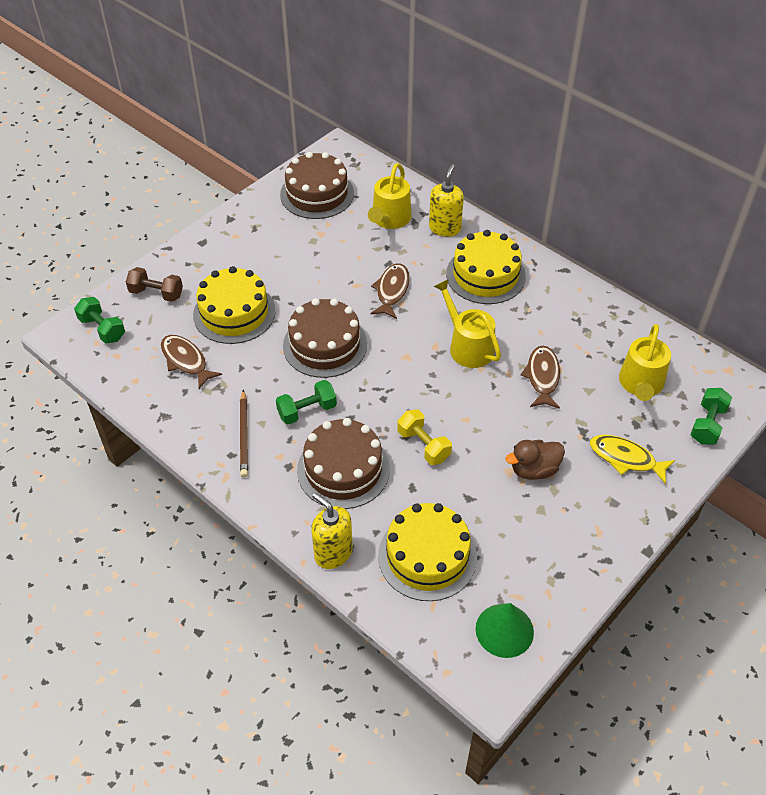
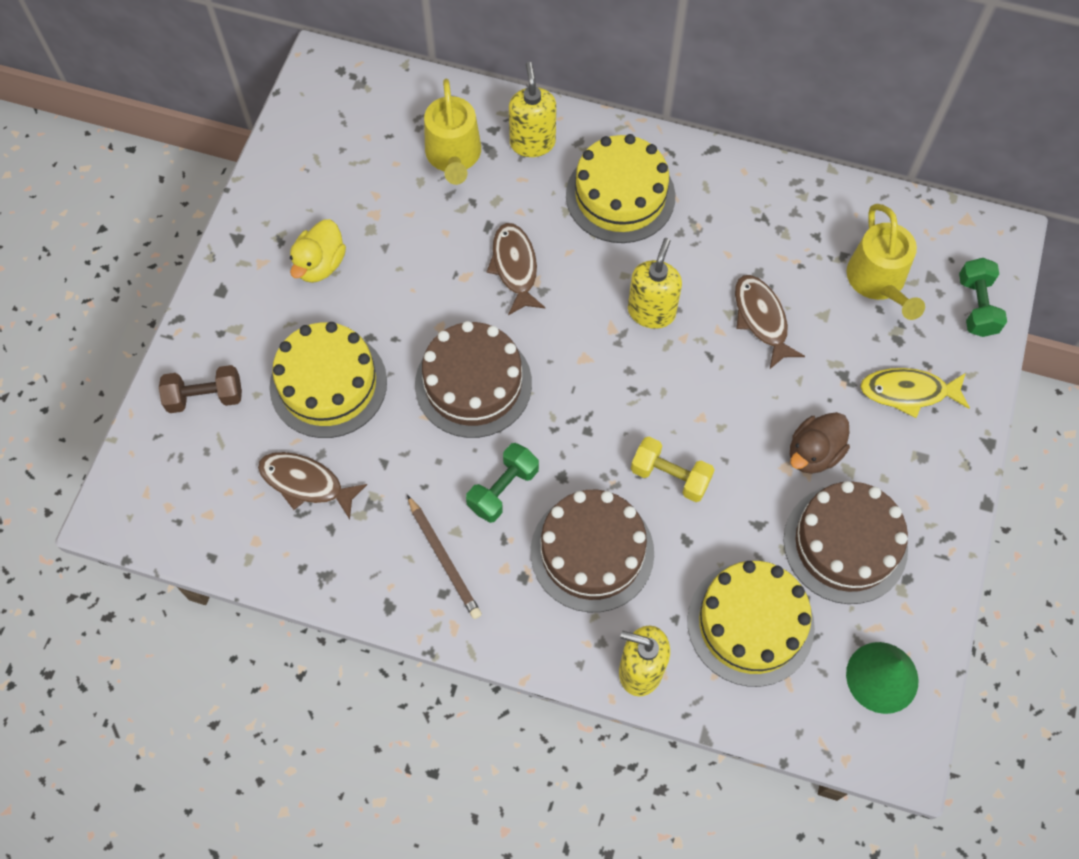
camera: 25 degrees left, 15 degrees up
(102, 329) = (163, 482): green dumbbell -> none
(270, 248) = (320, 264): none -> yellow duck
(317, 194) = (334, 152): brown cake -> brown cake (845, 544)
(468, 346) = (651, 311): yellow watering can -> yellow soap dispenser

